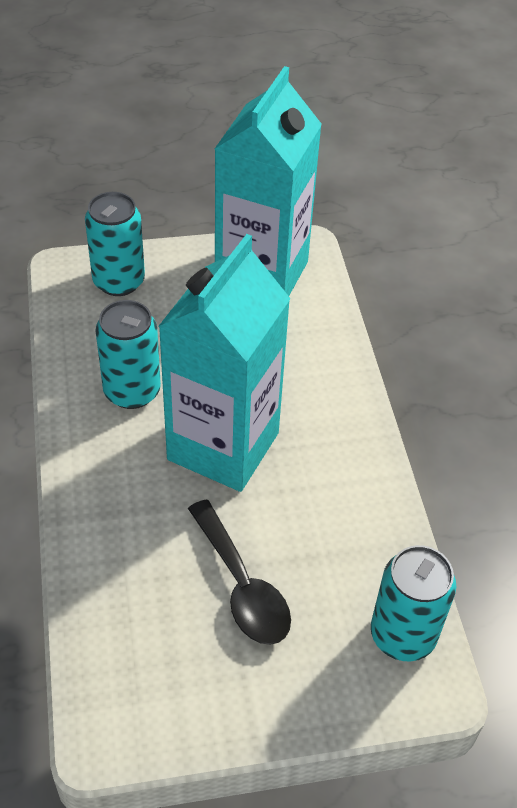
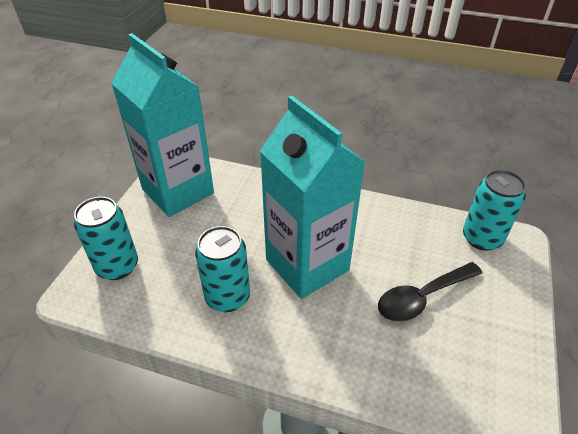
camera: 60 degrees left, 5 degrees down
(242, 586) = (422, 297): black spoon -> black spoon turned 150 degrees clockwise

